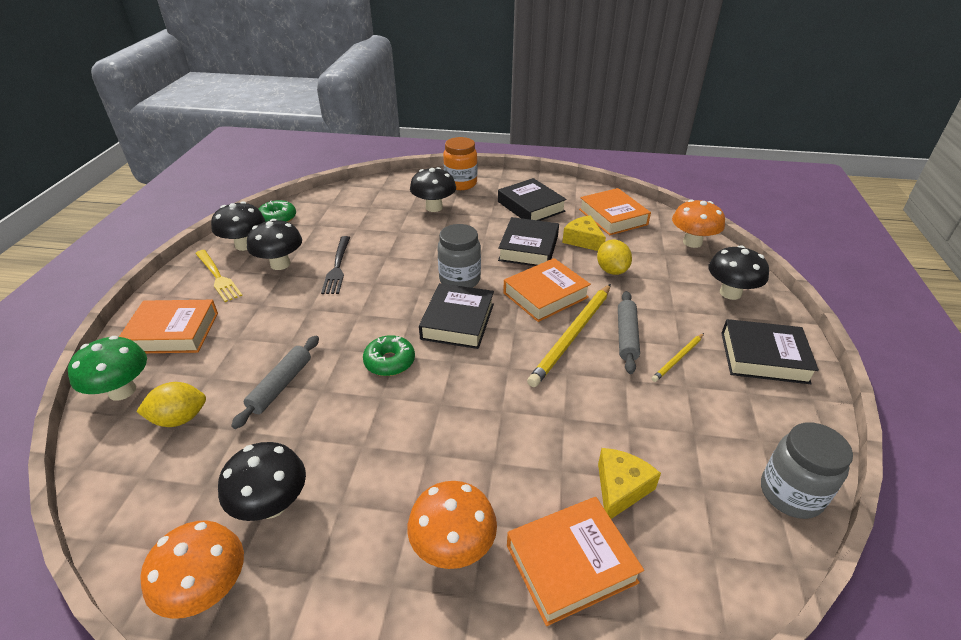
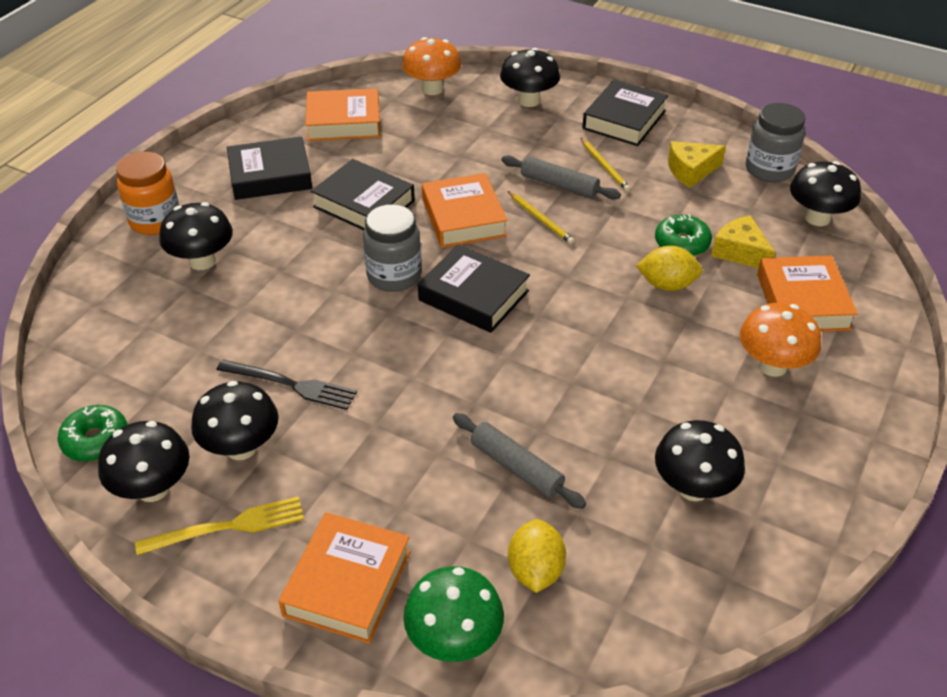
camera: 70 degrees left, 5 degrees up
(208, 590) = (780, 543): orange mushroom -> none
(389, 362) = (517, 365): green donut -> green donut (682, 243)
(572, 335) = (540, 219): yellow pencil -> yellow pencil, size x0.51
(583, 240) = (377, 159): yellow cheese -> yellow cheese (691, 171)
(611, 270) = (447, 158): yellow lemon -> yellow lemon (667, 285)
(737, 559) = (817, 218): none -> black mushroom

